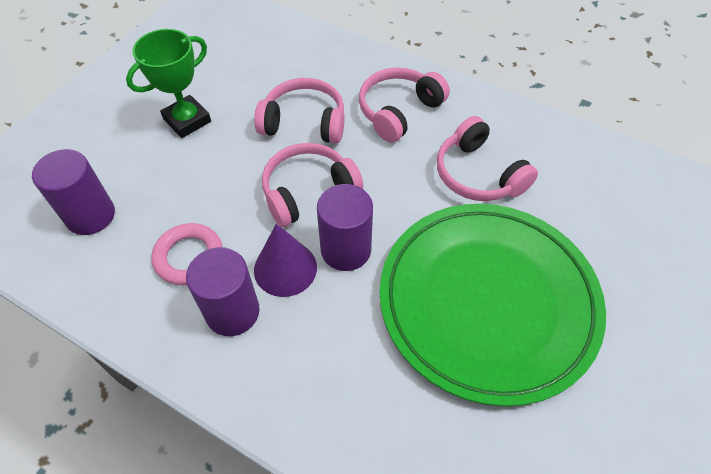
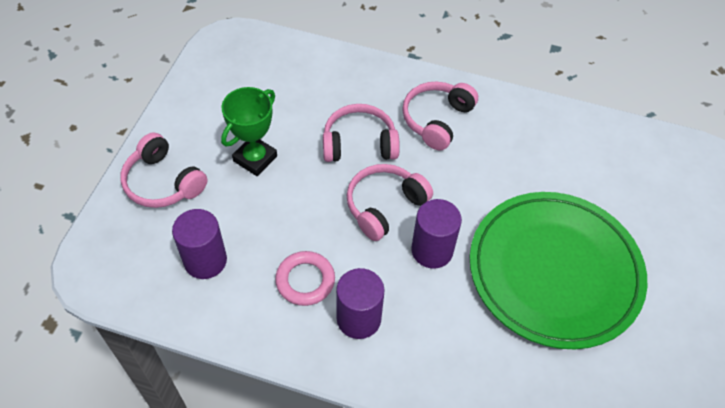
camera: 15 degrees left, 0 degrees up
(285, 268) = (388, 275): purple cone -> none
(478, 174) = (518, 166): pink headphones -> pink headphones (163, 182)

